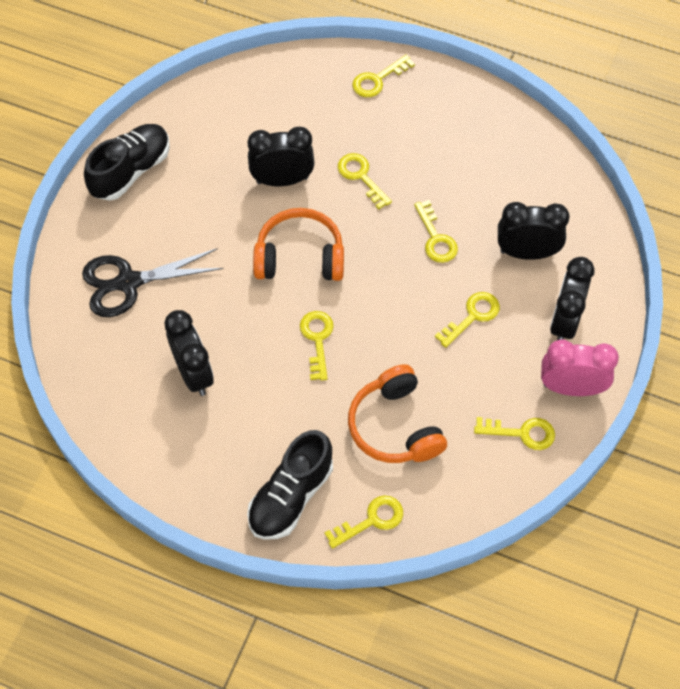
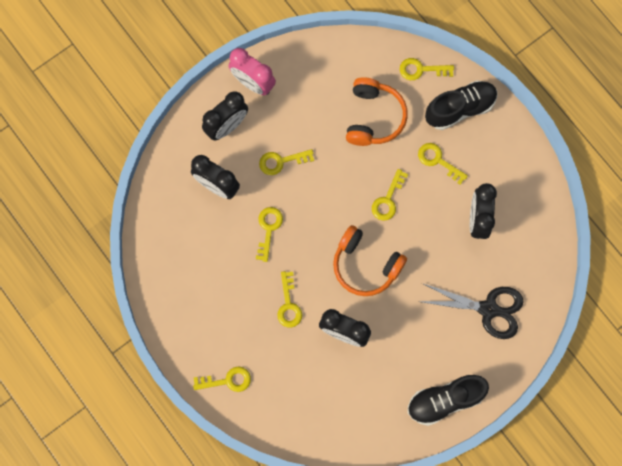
camera: 150 degrees left, 15 degrees up
(521, 433) = (301, 72): yellow key -> yellow key (438, 161)

